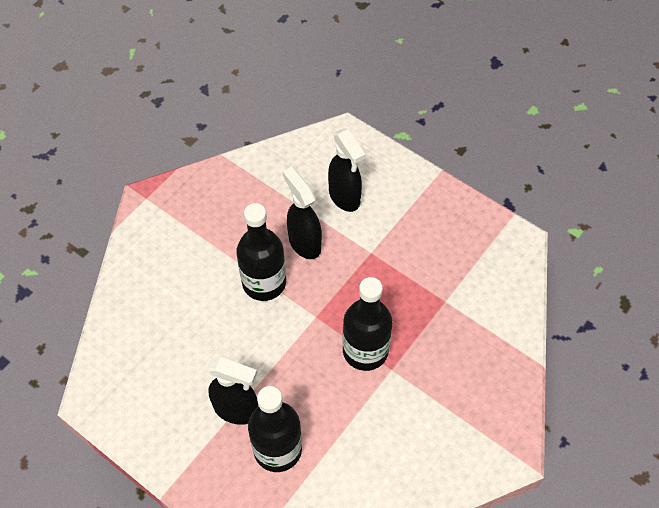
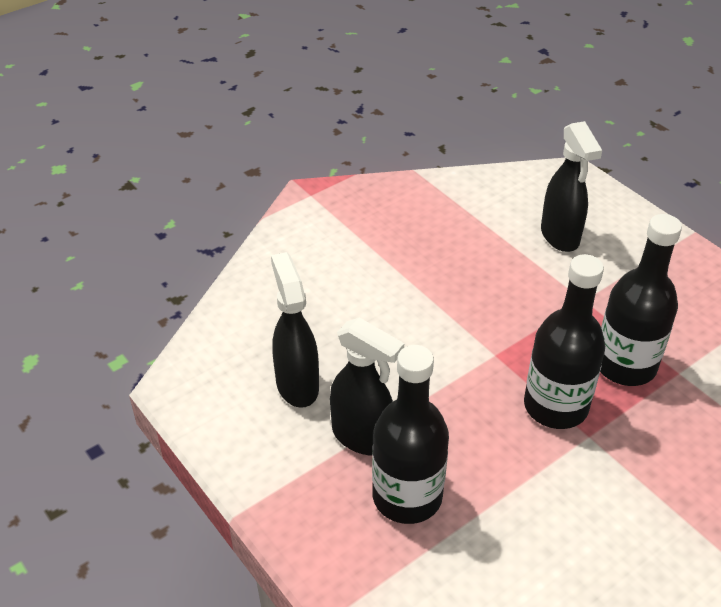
camera: 15 degrees right, 15 degrees down
(264, 282) = (434, 305): black bottle -> black bottle (625, 365)
(304, 243) = (497, 273): black spray bottle -> black spray bottle (297, 385)

